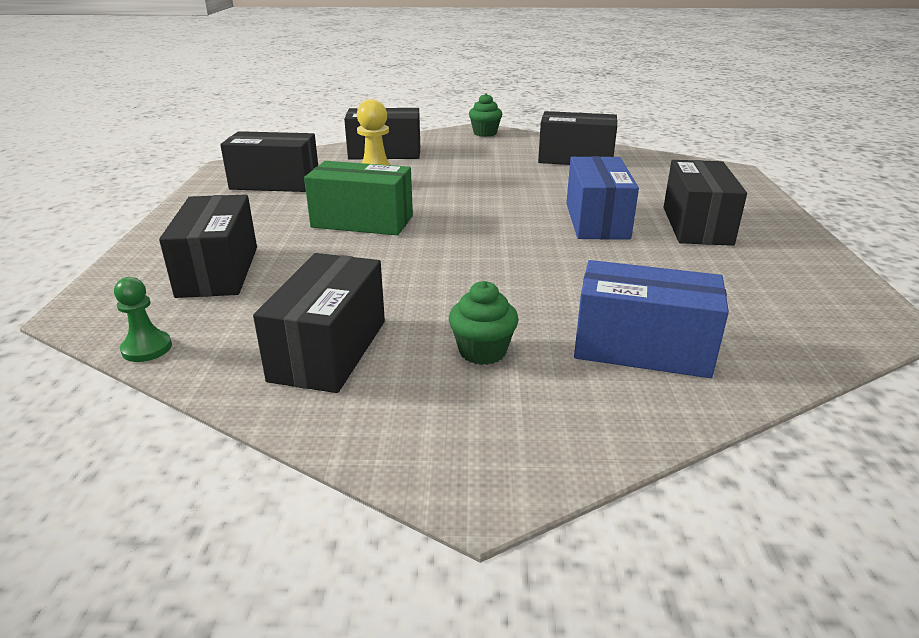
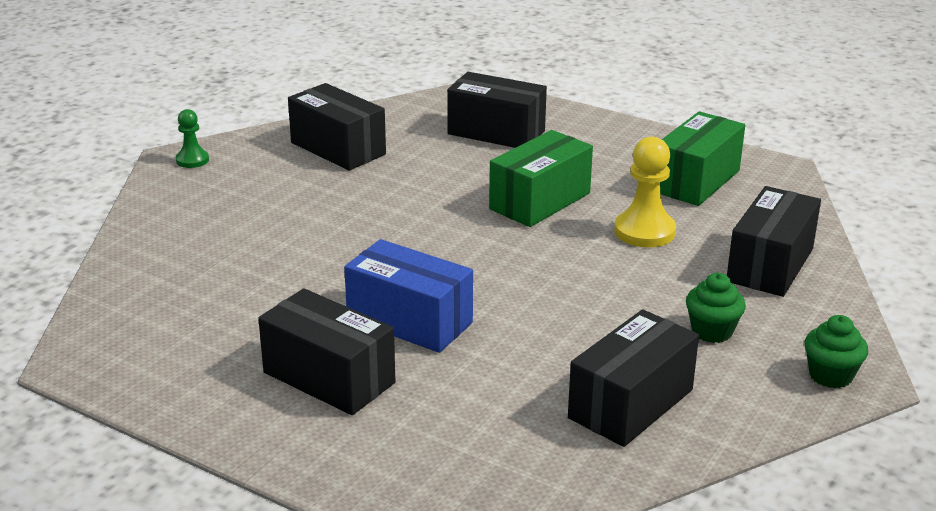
camera: 120 degrees right, 0 degrees up
(147, 348) = (407, 104): green pawn -> green pawn (192, 160)
(275, 183) = (696, 181): black box -> green box
(482, 351) = (272, 191): green cupcake -> green cupcake (712, 331)
(642, 348) = (199, 243): blue box -> none

